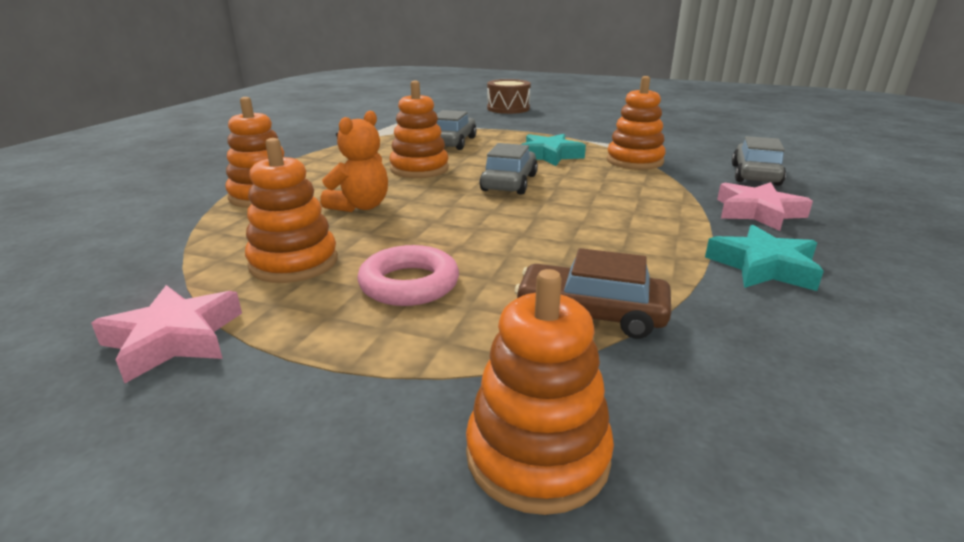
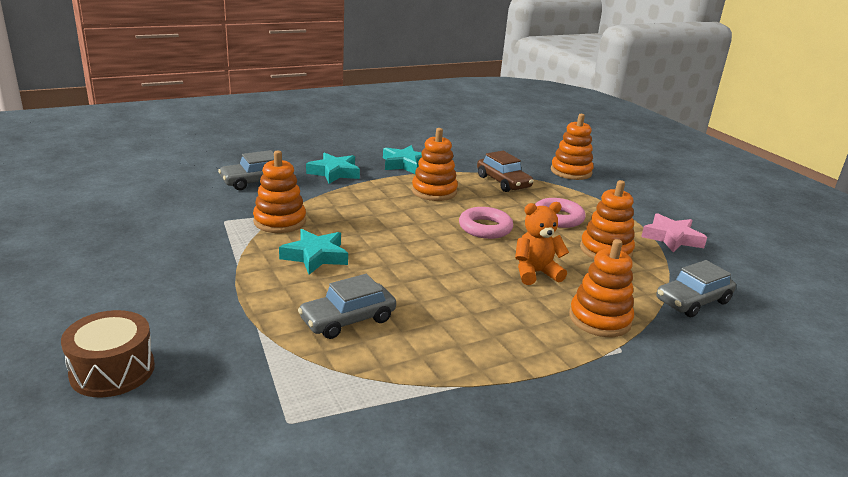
camera: 140 degrees left, 0 degrees up
(419, 169) = (443, 293): orange stacking toy -> orange stacking toy (434, 191)
(476, 226) = (485, 228): none -> pink ring
(509, 183) = (407, 246): grey car -> grey car (693, 301)
(758, 212) = (334, 172): pink star -> turquoise star

